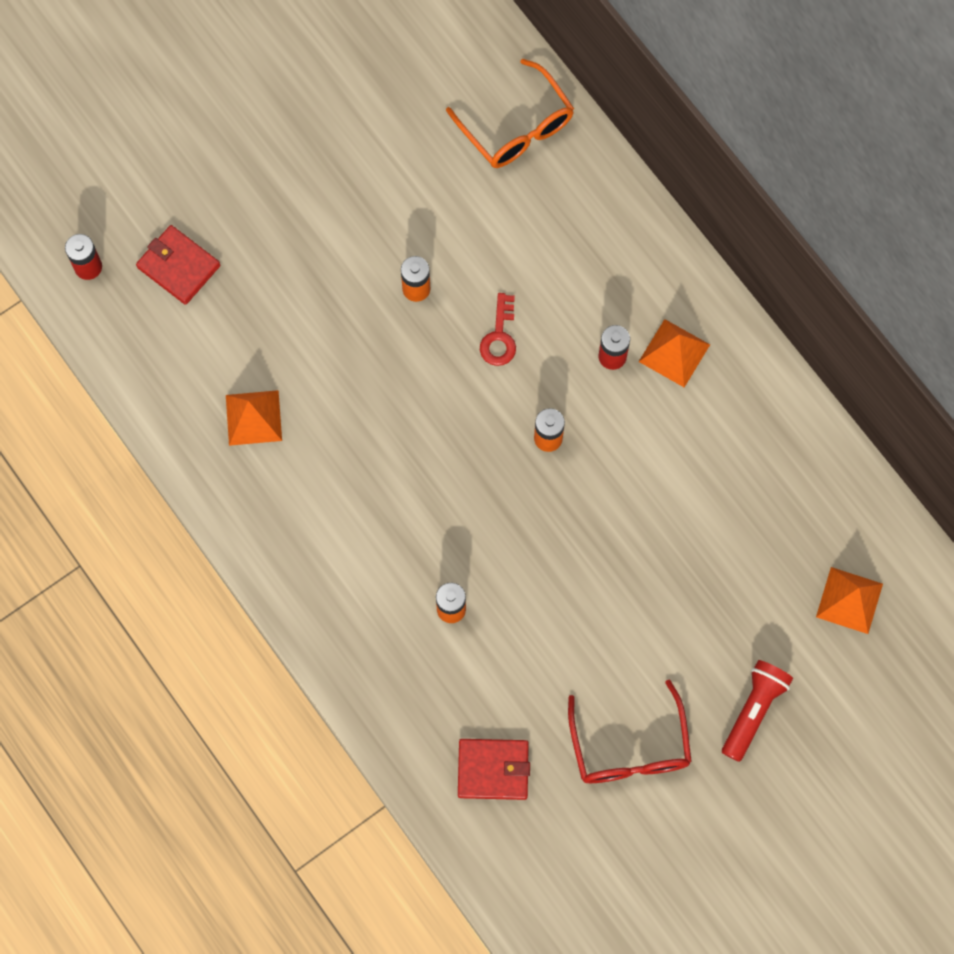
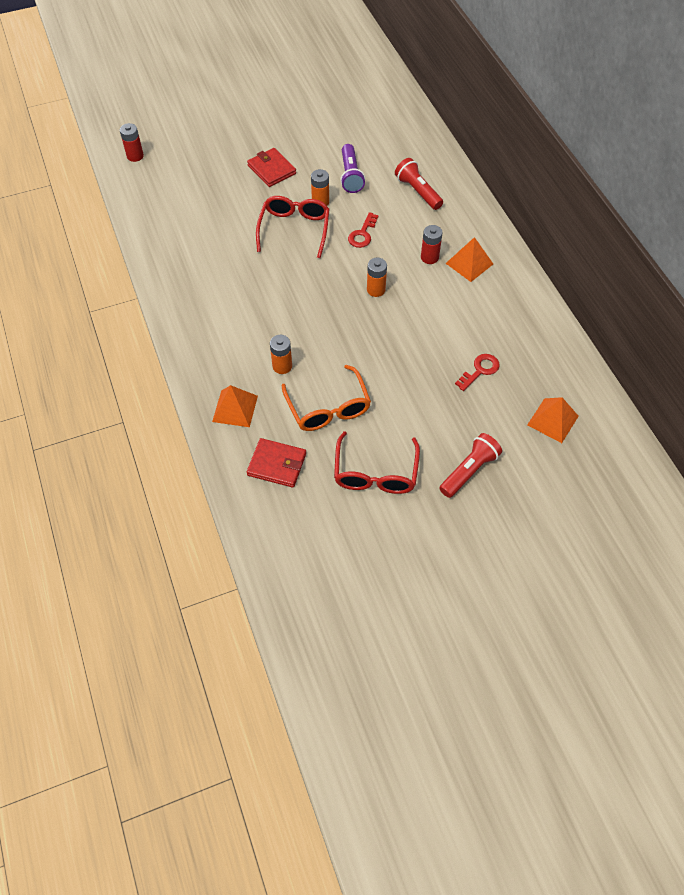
camera: 15 degrees right, 15 degrees down
(178, 266) = (186, 165): red wallet -> red wallet (271, 169)
(253, 417) = (199, 243): orange pyramid -> orange pyramid (235, 408)
(392, 353) = (294, 229): none -> red glasses
(448, 222) = (351, 176): none -> purple flashlight
(517, 127) = (406, 142): orange glasses -> orange glasses (328, 408)
(562, 229) = (417, 191): none -> red flashlight
(732, 543) = (480, 370): none -> red key

